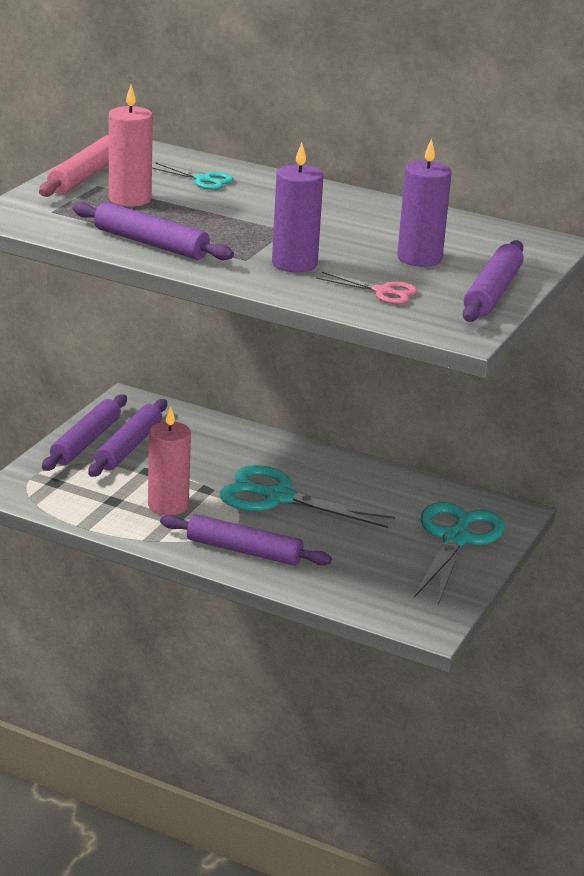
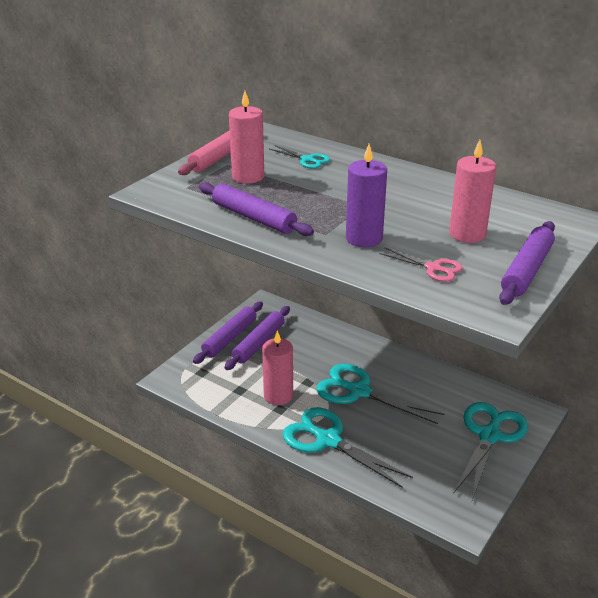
camera: 10 degrees right, 5 degrees up
(244, 551) = (328, 440): purple rolling pin -> turquoise scissors
(419, 258) = (467, 234): purple candle -> pink candle

